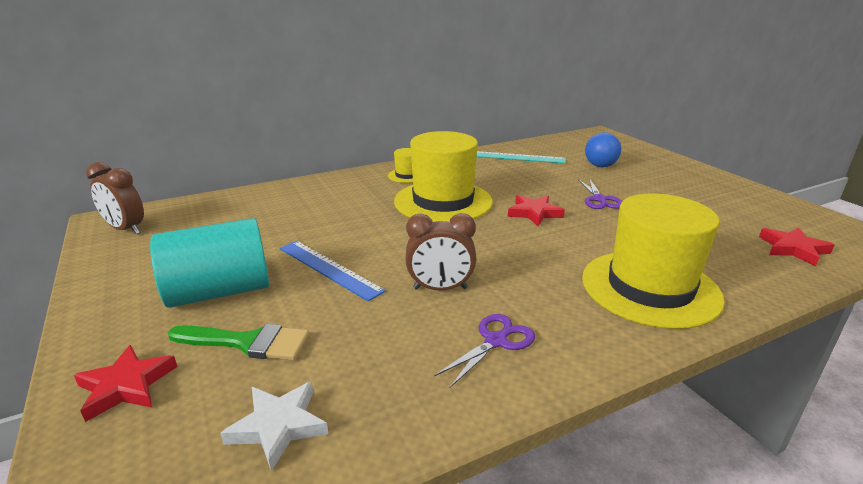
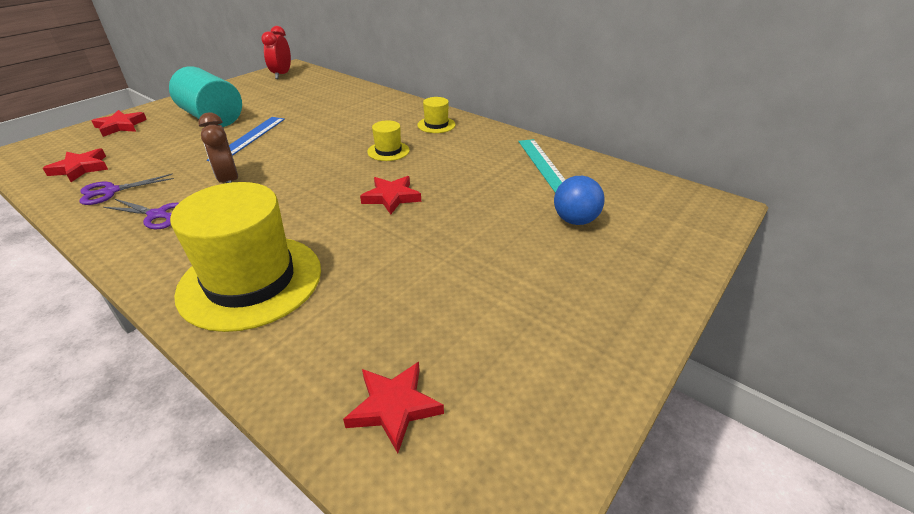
camera: 65 degrees right, 10 degrees up
(126, 229) = (282, 75): brown clock -> red clock
(248, 342) = (157, 140): green brush -> none
(278, 426) = (80, 168): white star -> red star
(443, 201) = (388, 151): yellow hat -> yellow hat, size x0.44
(599, 200) = (457, 231): purple scissors -> purple scissors (110, 191)

